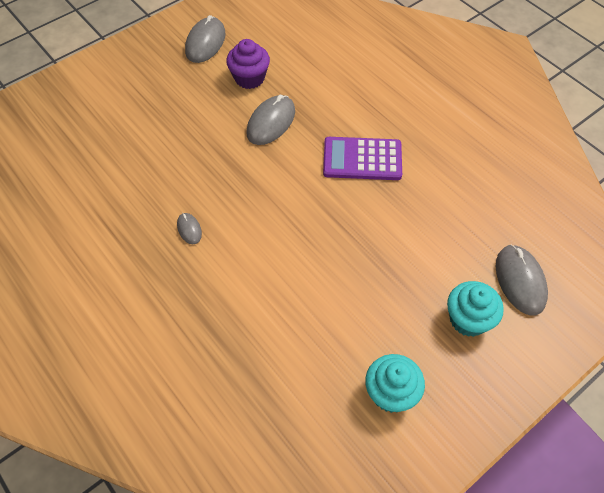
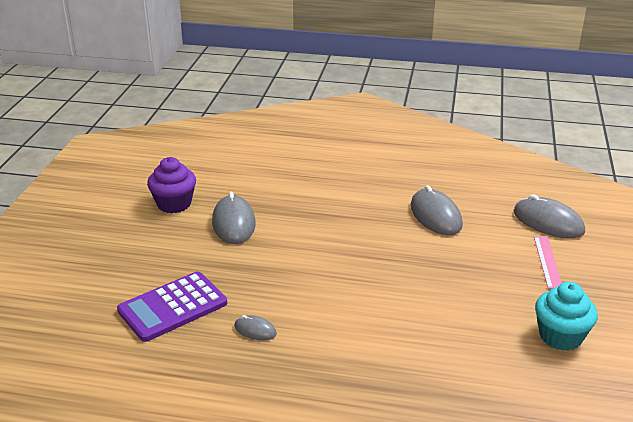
camera: 40 degrees left, 25 degrees down
(205, 42) = (97, 199): grey mouse -> grey mouse (435, 216)
(362, 159) = (343, 210): purple calculator -> purple calculator (173, 307)
(468, 319) = (547, 262): turquoise cupcake -> pink ruler

